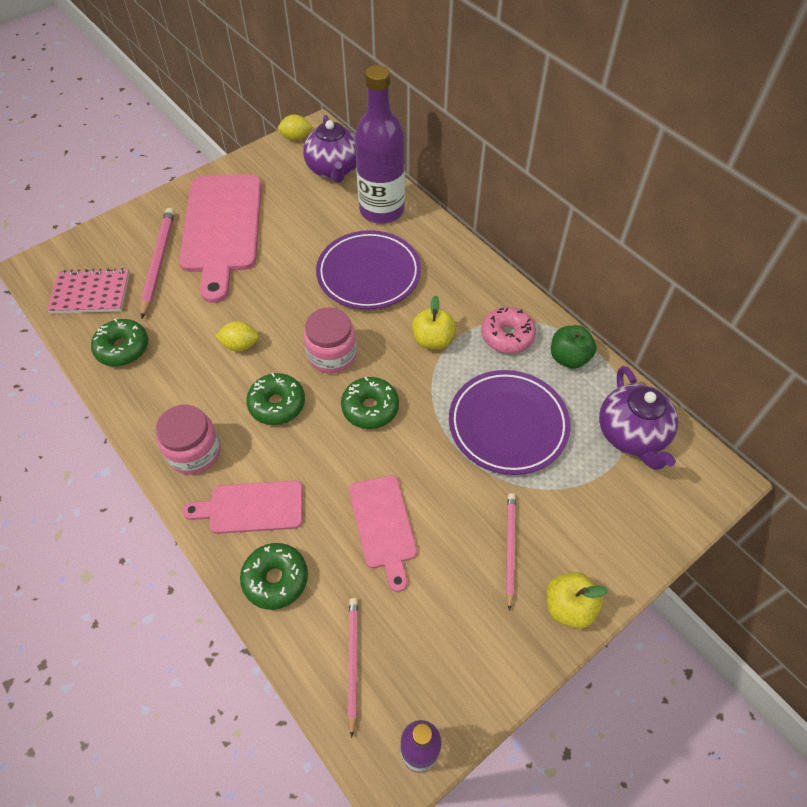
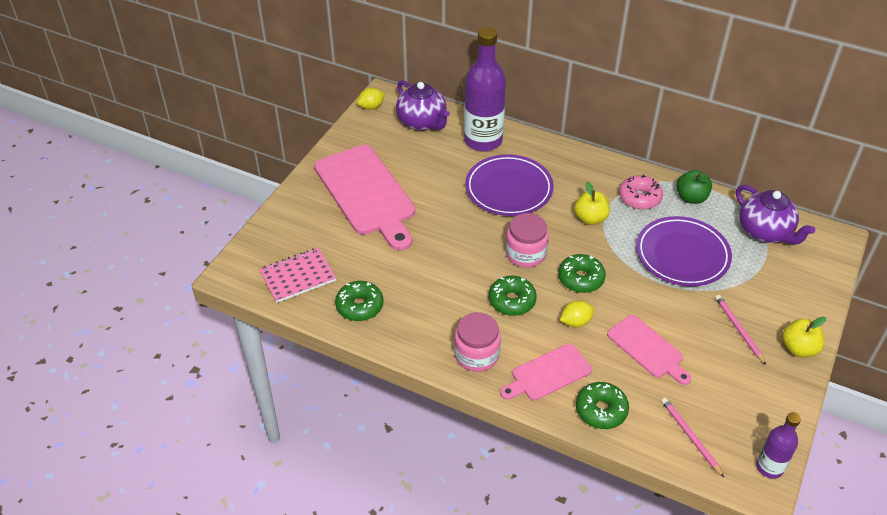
camera: 25 degrees left, 10 degrees down
(158, 262) = (335, 235): pink pencil -> none
(240, 345) = (451, 271): yellow lemon -> yellow lemon (575, 322)

